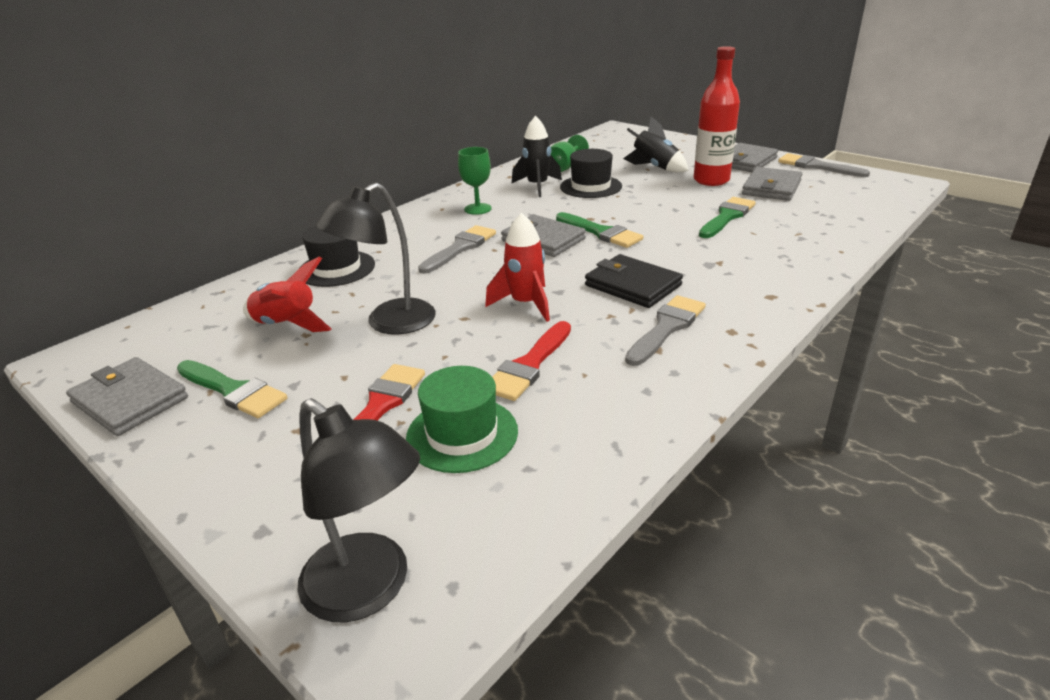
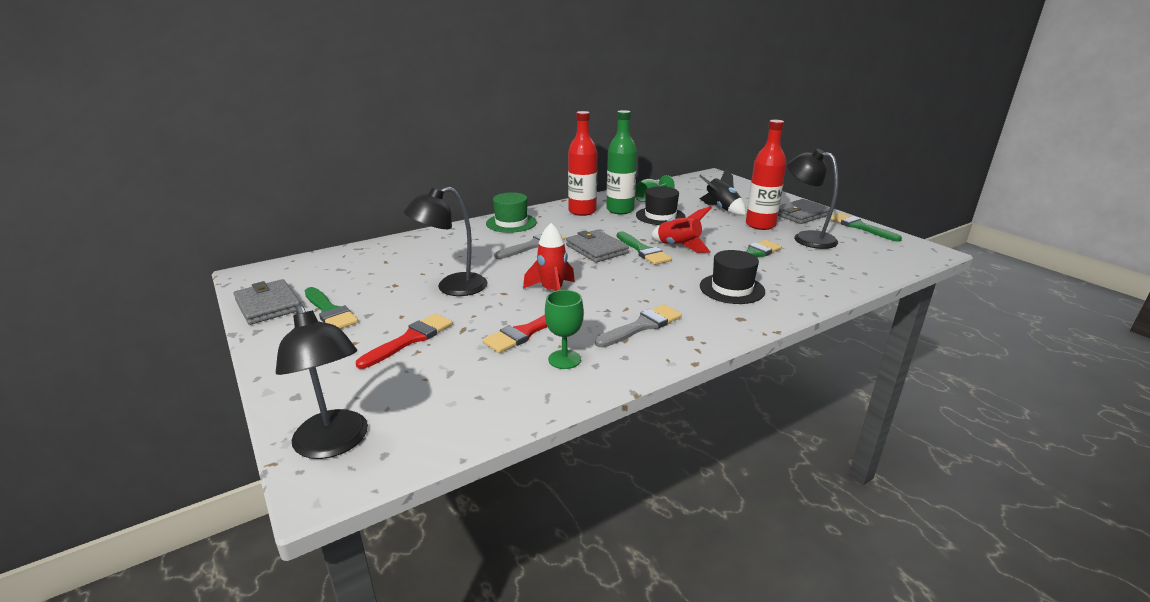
camera: 15 degrees right, 5 degrees down
(287, 325) = (387, 277): red rocket -> red rocket (678, 246)
(336, 269) = (441, 246): black hat -> black hat (732, 289)
(462, 434) = (451, 367): green hat -> green hat (511, 223)
(478, 209) = (565, 220): green goblet -> green goblet (564, 359)
(492, 195) = (582, 211): none -> red bottle
(537, 186) = (620, 210): black rocket -> green bottle
(633, 285) = (639, 292): black wallet -> none
(771, 188) = (806, 238): grey wallet -> black lamp
(816, 166) = (859, 227): grey brush -> green brush

